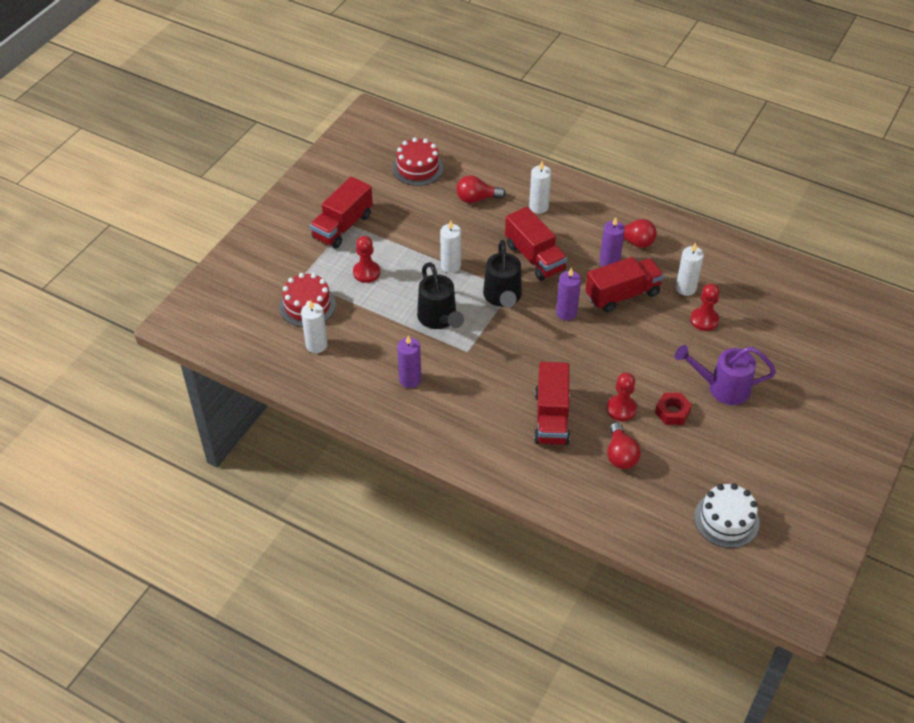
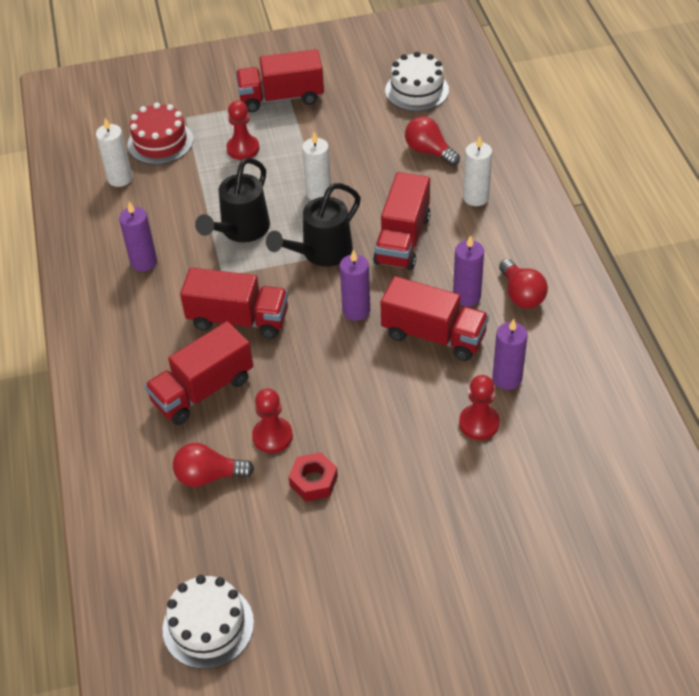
camera: 50 degrees right, 0 degrees up
(418, 168) = (417, 90): red cake -> white cake
(513, 366) = (238, 319): none -> red truck
(620, 455) = (209, 476): red light bulb -> red light bulb turned 45 degrees clockwise
(685, 288) = (507, 378): white candle -> purple candle
(722, 388) = (397, 502): purple watering can -> none

